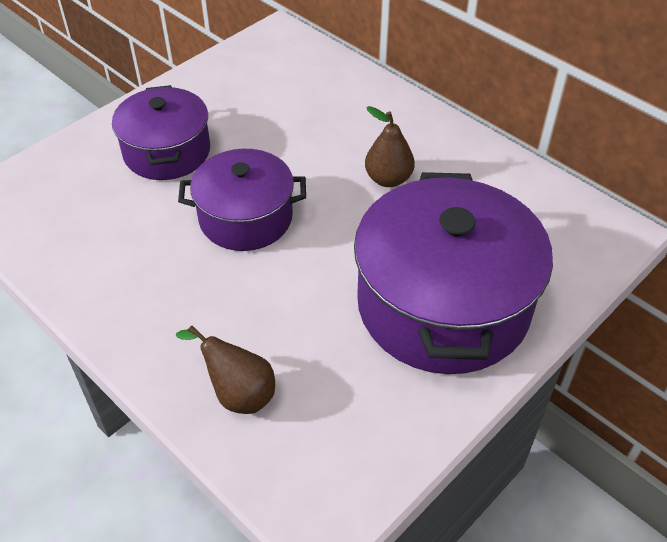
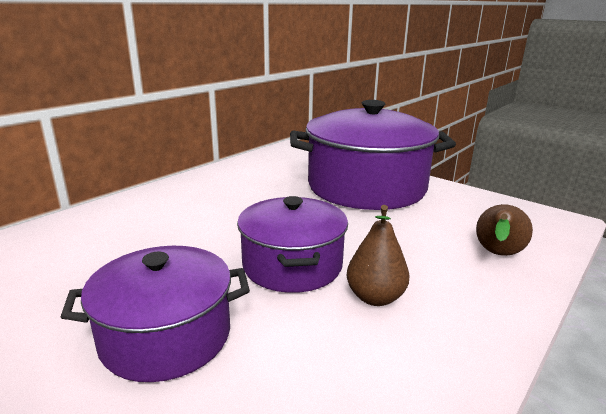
camera: 95 degrees left, 25 degrees down
(388, 179) = (239, 203): brown pear -> brown pear (375, 297)

